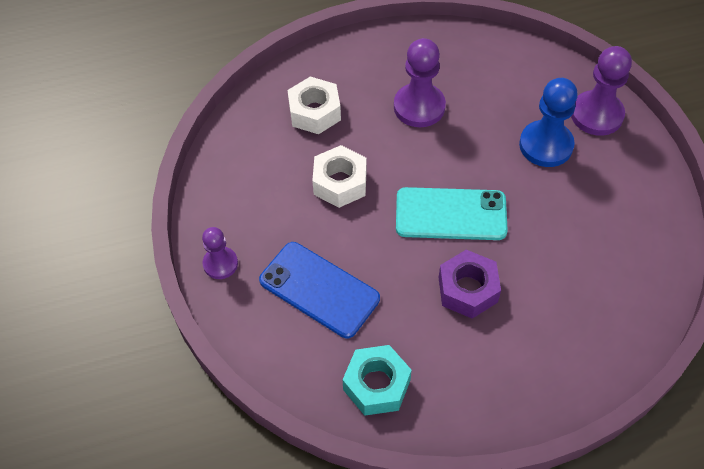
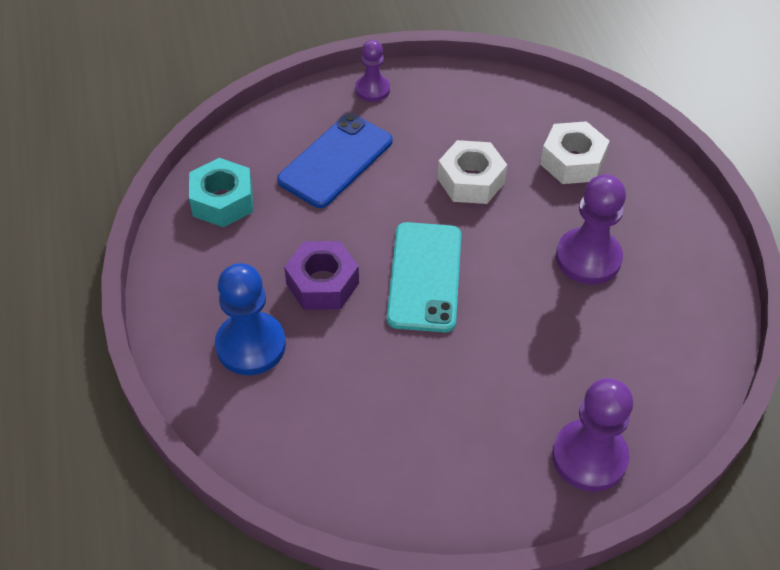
camera: 90 degrees right, 5 degrees down
(546, 145) = (531, 387): blue pawn -> blue pawn (251, 345)

